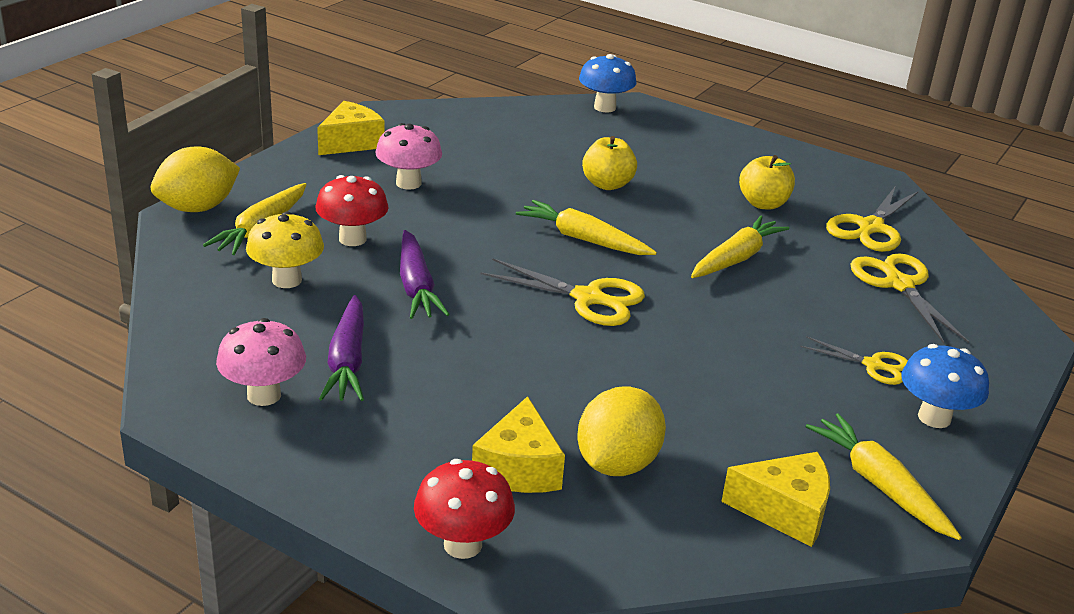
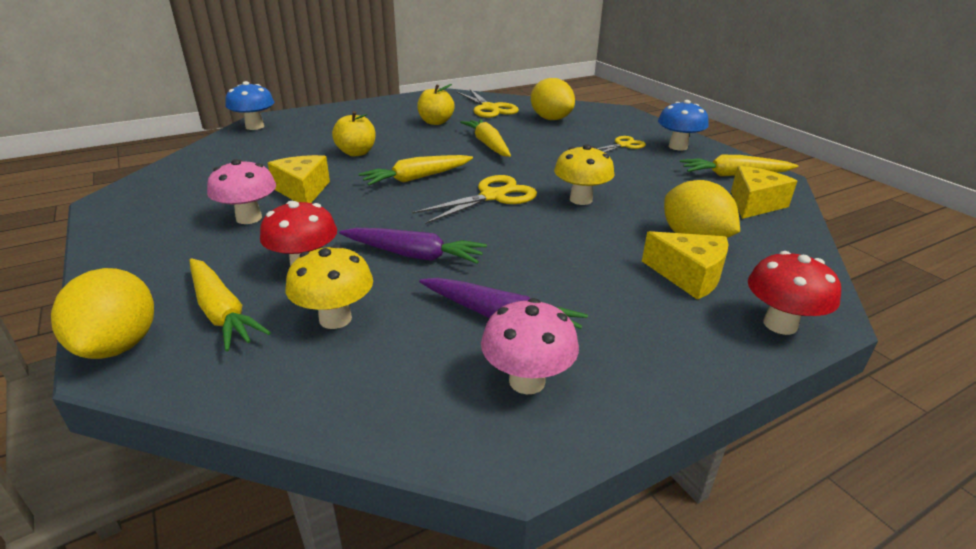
camera: 60 degrees left, 0 degrees up
(351, 142) = (136, 226): yellow cheese -> yellow cheese (303, 191)
(643, 360) = (581, 200): none -> yellow mushroom
(899, 284) = (550, 119): yellow scissors -> yellow lemon

